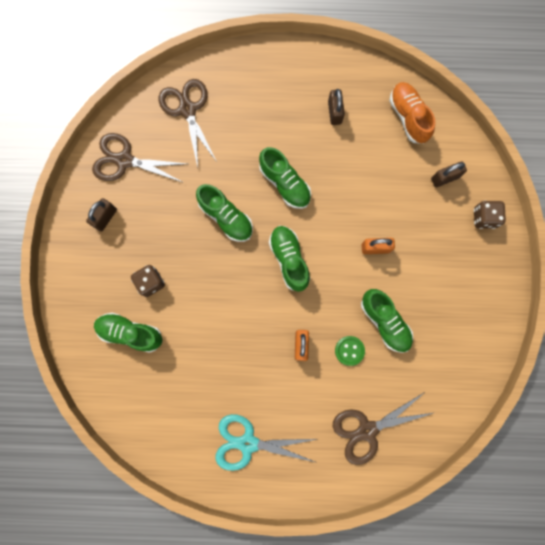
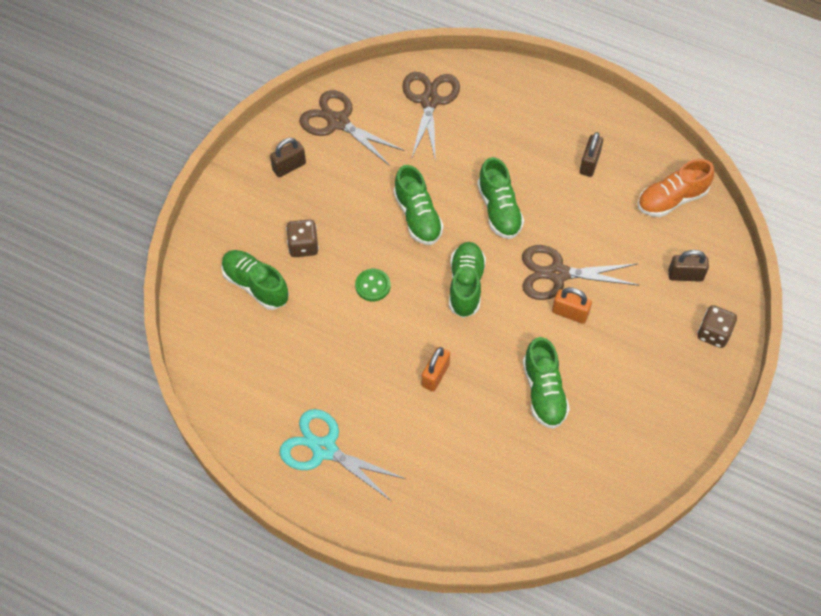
camera: 25 degrees right, 20 degrees down
(349, 350) = (488, 404): green button -> green button (373, 286)
(367, 430) = (467, 496): brown scissors -> brown scissors (557, 274)
(408, 117) = (671, 199): orange shoe -> orange shoe turned 120 degrees counterclockwise

